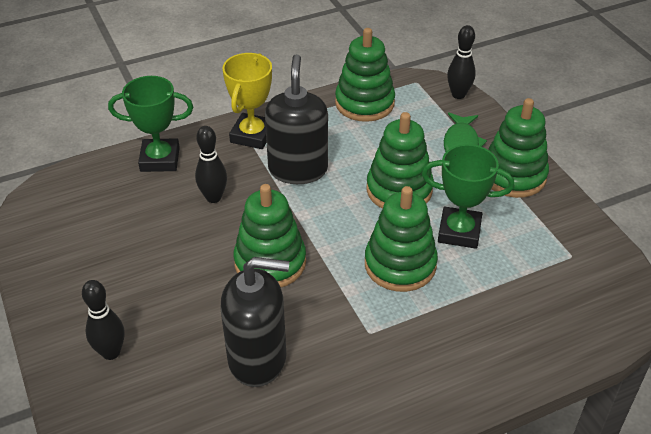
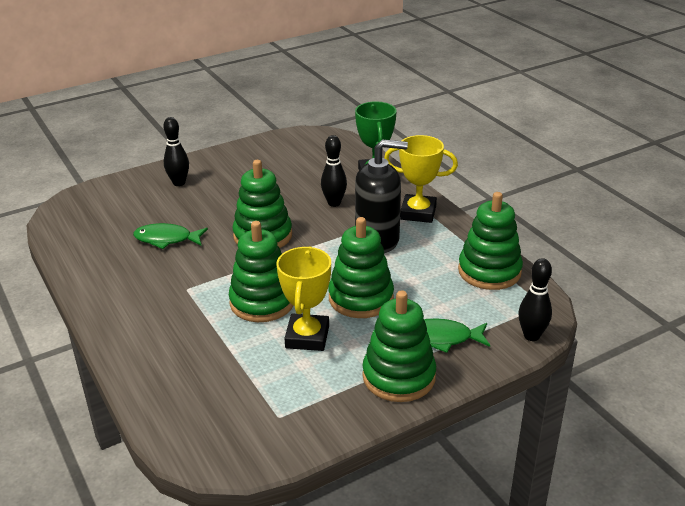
camera: 85 degrees right, 10 degrees down
(258, 358) = (166, 239): black soap dispenser -> green fish
(459, 232) = (307, 337): green trophy -> yellow trophy

